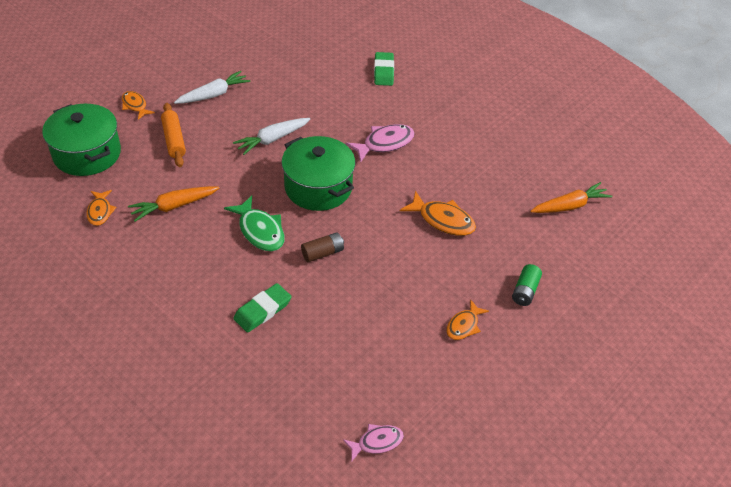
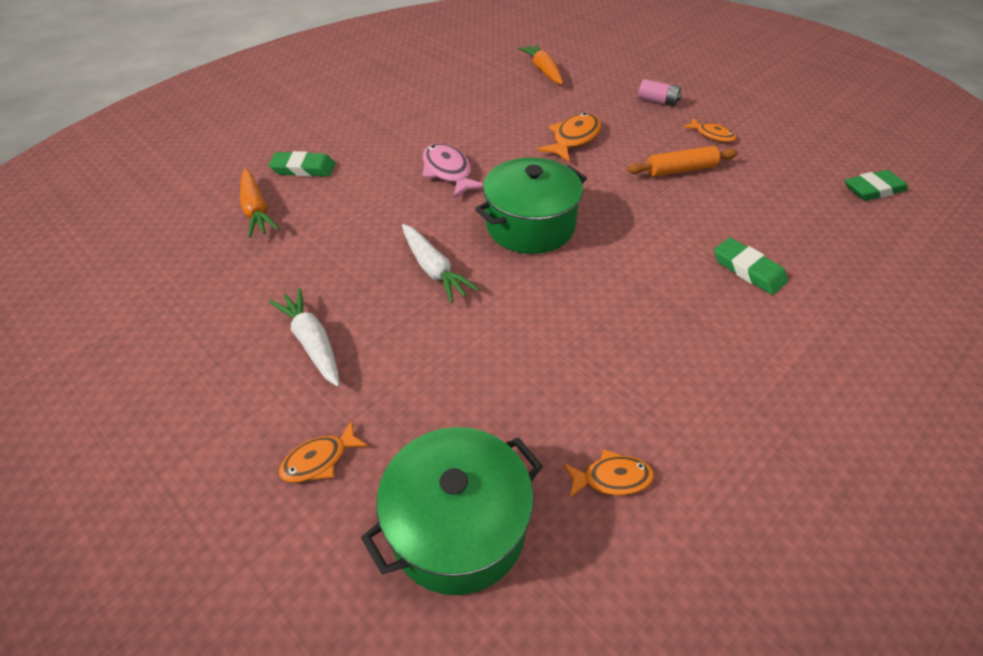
camera: 85 degrees left, 0 degrees up
(174, 140) = (426, 388): orange rolling pin -> orange rolling pin (680, 170)
(174, 206) = (584, 373): orange carrot -> orange carrot (256, 210)
(260, 230) = (617, 276): green fish -> none
(322, 253) = (642, 222): brown battery -> none
(376, 442) = (873, 189): pink fish -> green eraser
(525, 291) = (657, 101): green battery -> pink battery

